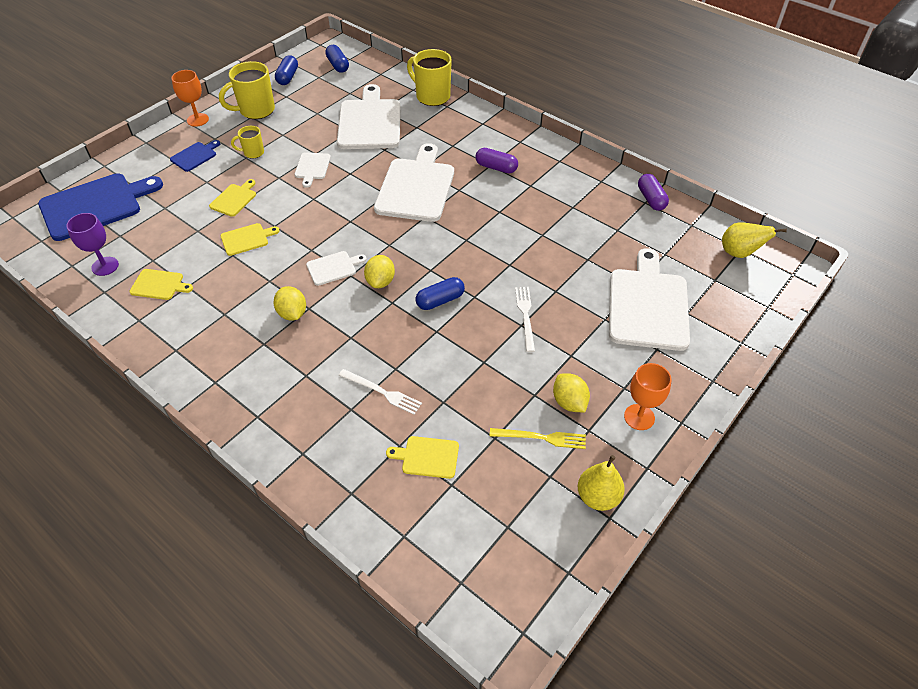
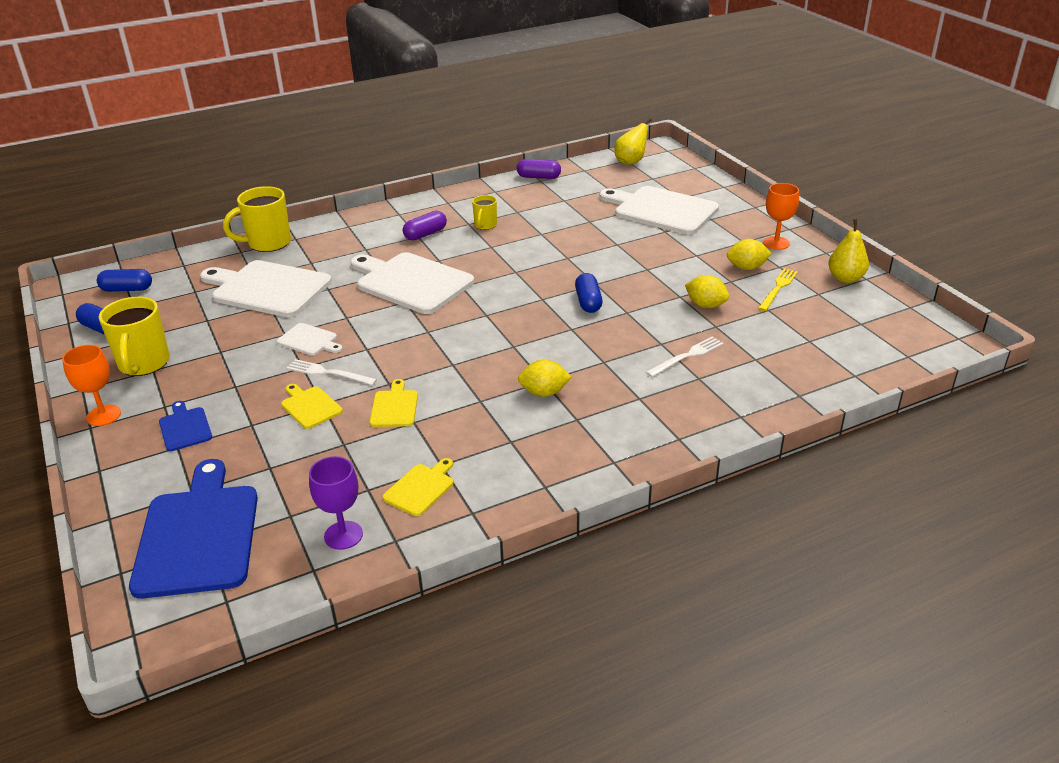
camera: 65 degrees left, 15 degrees down
(253, 153) = (232, 379): yellow mug -> yellow mug (485, 225)
(333, 268) = (493, 354): white cutting board -> none
(380, 281) = (537, 330): yellow lemon -> yellow lemon (705, 305)
(427, 457) = (775, 346): yellow cutting board -> none
(525, 316) = (637, 264): white fork -> white fork (328, 373)

